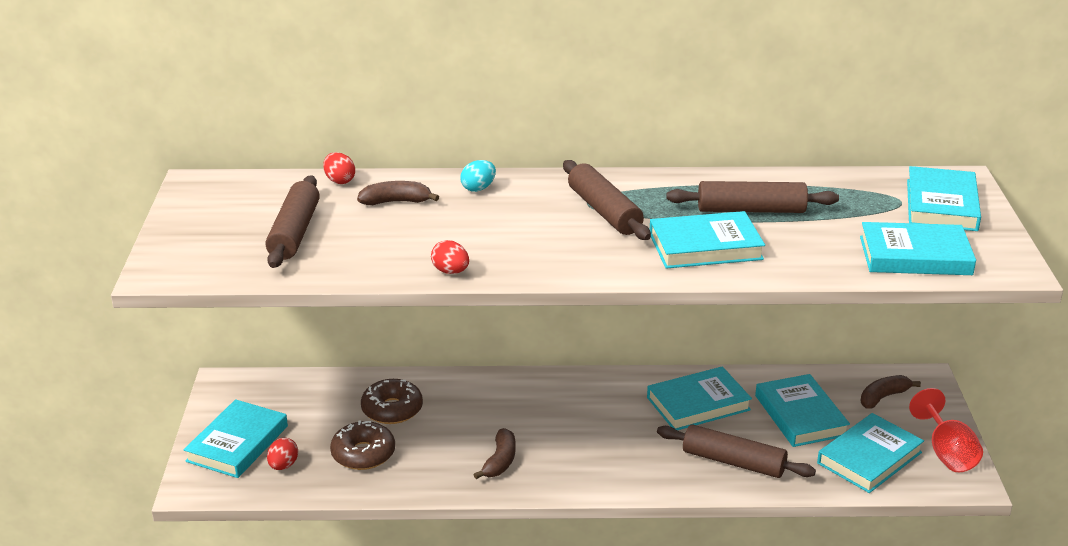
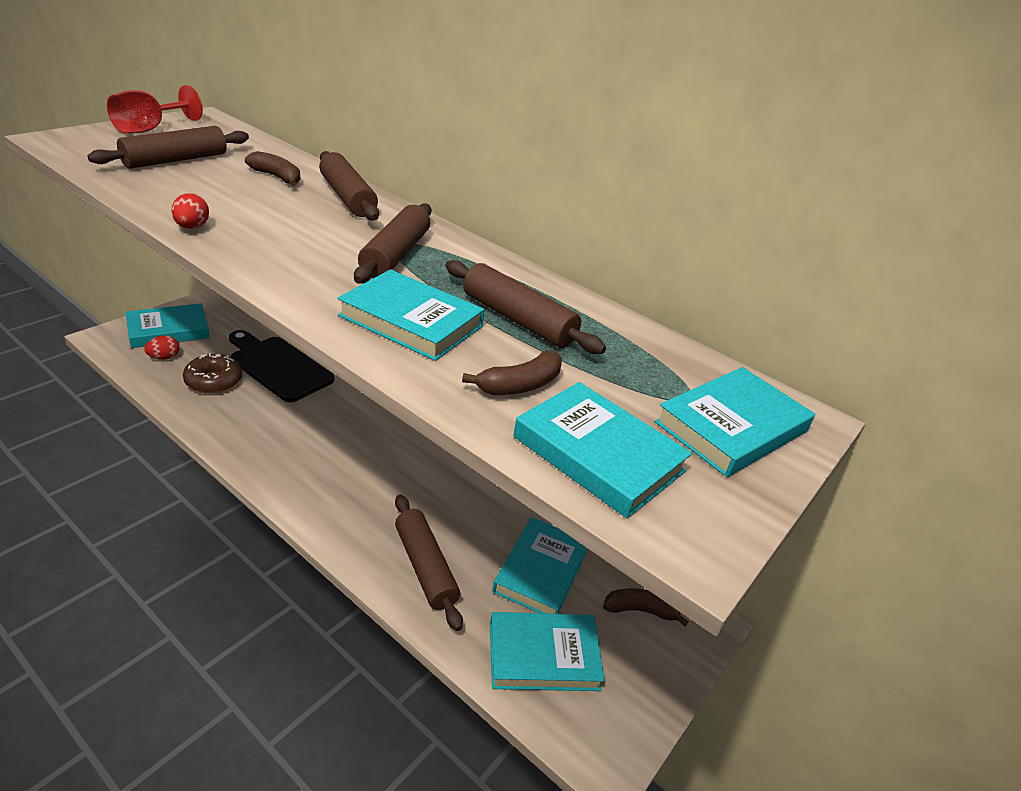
camera: 35 degrees right, 5 degrees up
(339, 181) = (278, 152): red egg -> none
(392, 409) = (278, 366): brown donut -> black cutting board
(478, 188) = (347, 197): turquoise egg -> brown rolling pin
(500, 461) = (276, 443): brown banana -> brown banana (520, 385)
(698, 404) = (474, 502): turquoise book -> none
(946, 452) = (626, 711): red goblet -> red goblet (150, 129)

